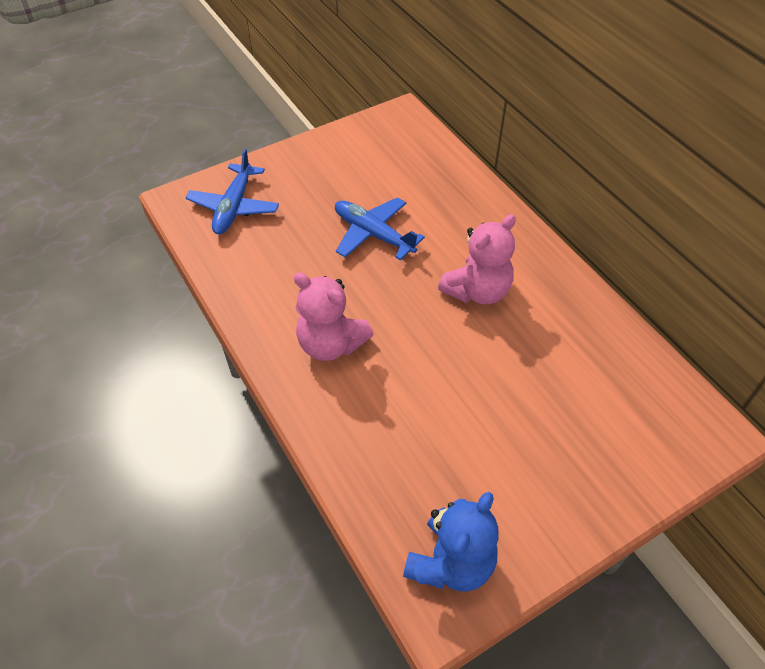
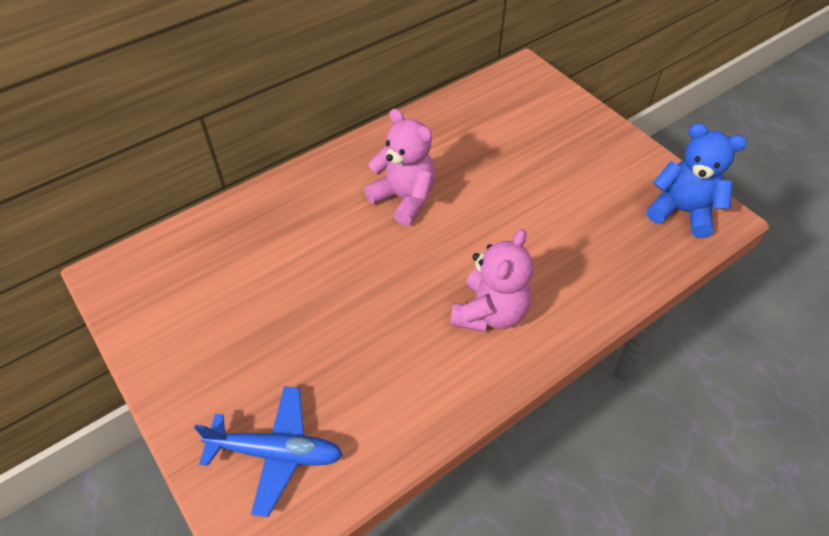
camera: 95 degrees left, 0 degrees up
(373, 234) = (328, 288): blue plane -> none

